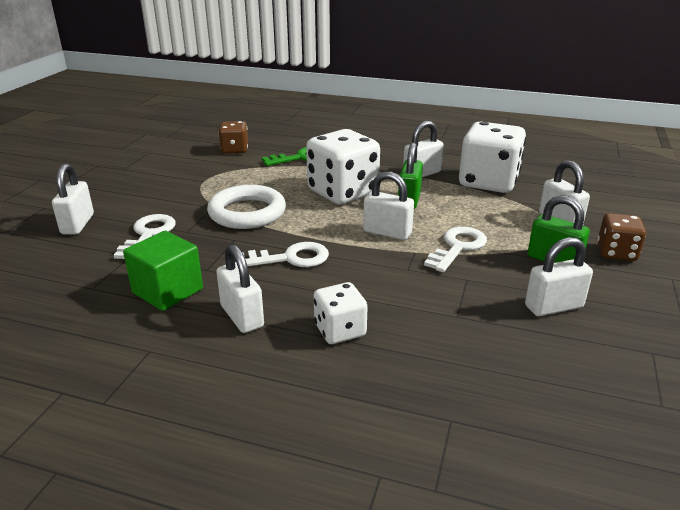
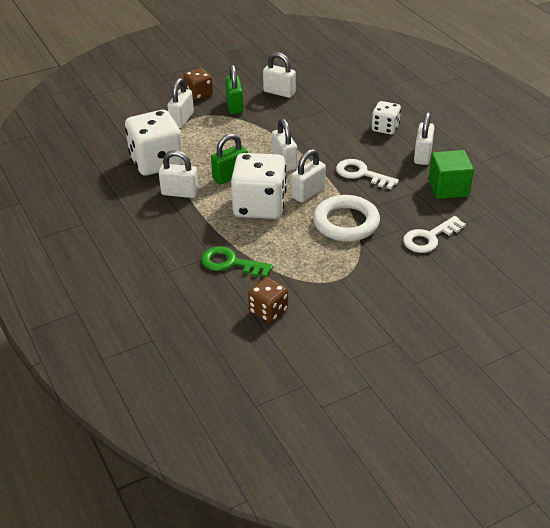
camera: 135 degrees left, 10 degrees up
(77, 224) = (473, 276): white padlock -> white padlock (308, 193)
(458, 247) = (264, 134): white key -> none

